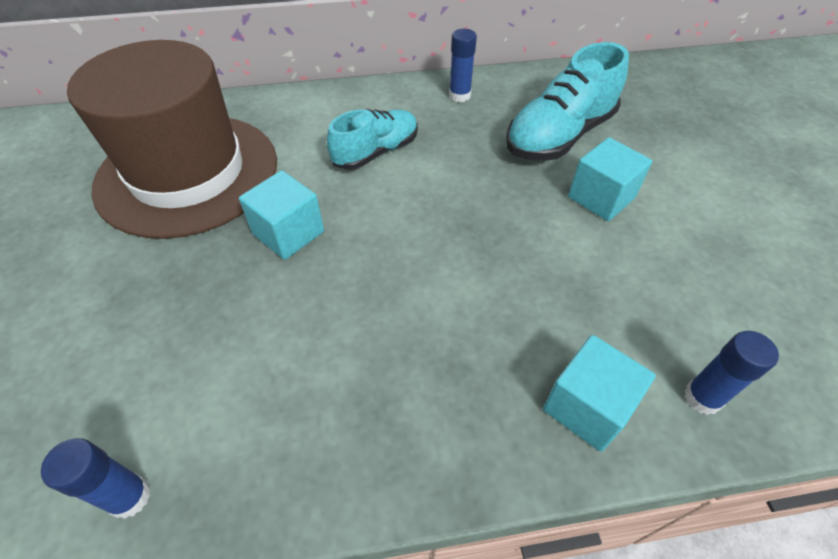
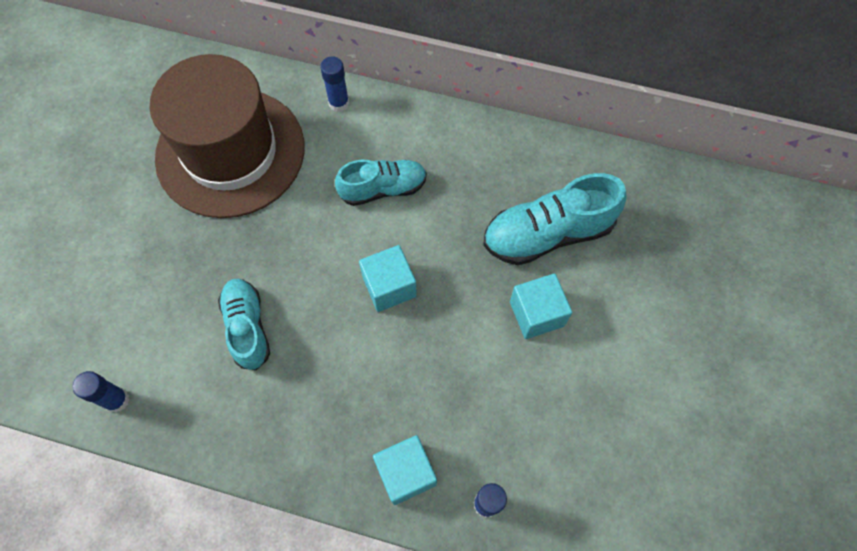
camera: 25 degrees right, 15 degrees up
(288, 233) = (280, 244): turquoise cube -> turquoise cube (389, 286)
(290, 328) = (247, 327): none -> turquoise shoe
(459, 96) = (489, 149): blue glue stick -> blue glue stick (339, 103)

